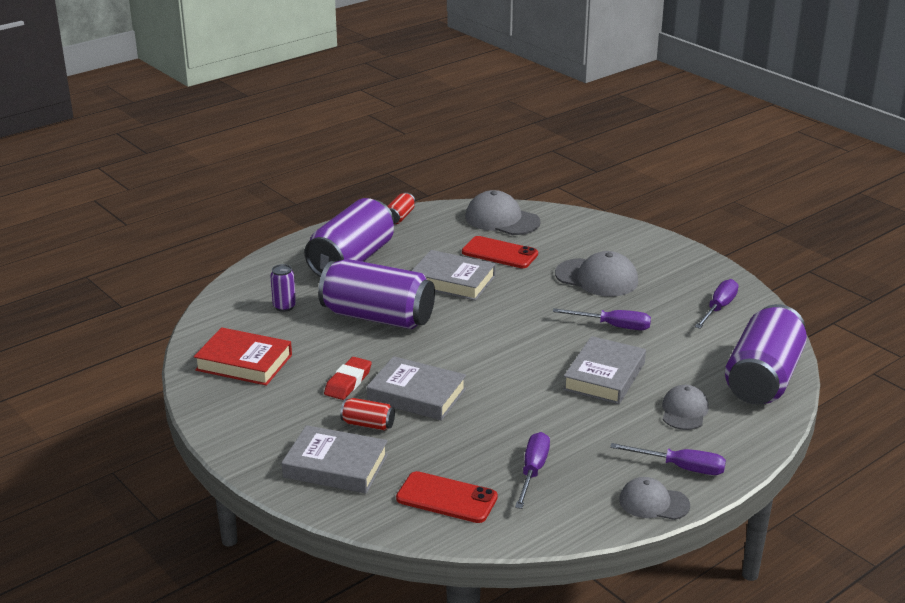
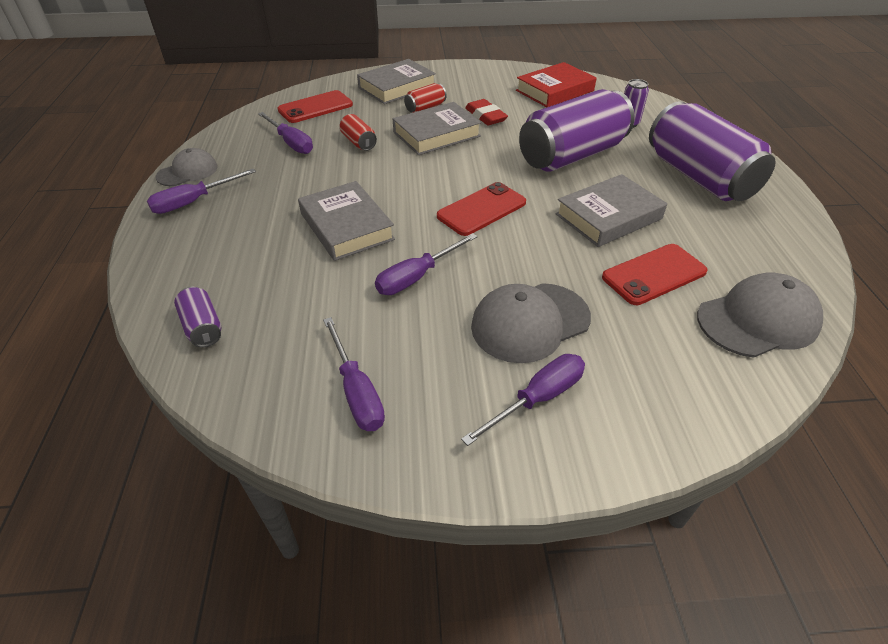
camera: 125 degrees right, 15 degrees up
(399, 217) = (802, 240): red can -> red can (359, 142)
(508, 330) = (481, 209): none -> red phone
(646, 261) = (537, 398): none -> purple screwdriver
(684, 411) = (242, 243): grey cap -> none
(763, 379) = (203, 327): purple can -> purple can, size x0.42

